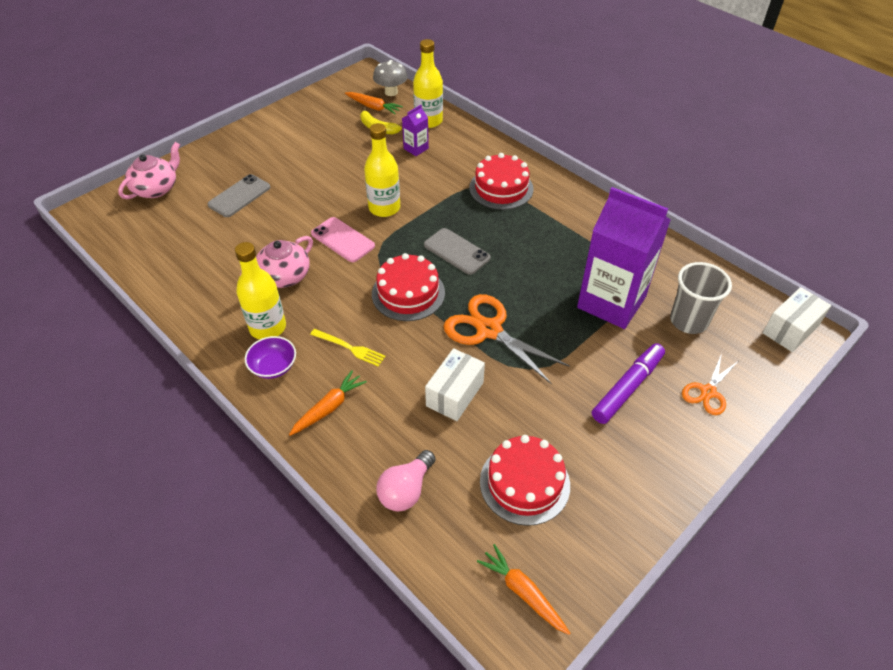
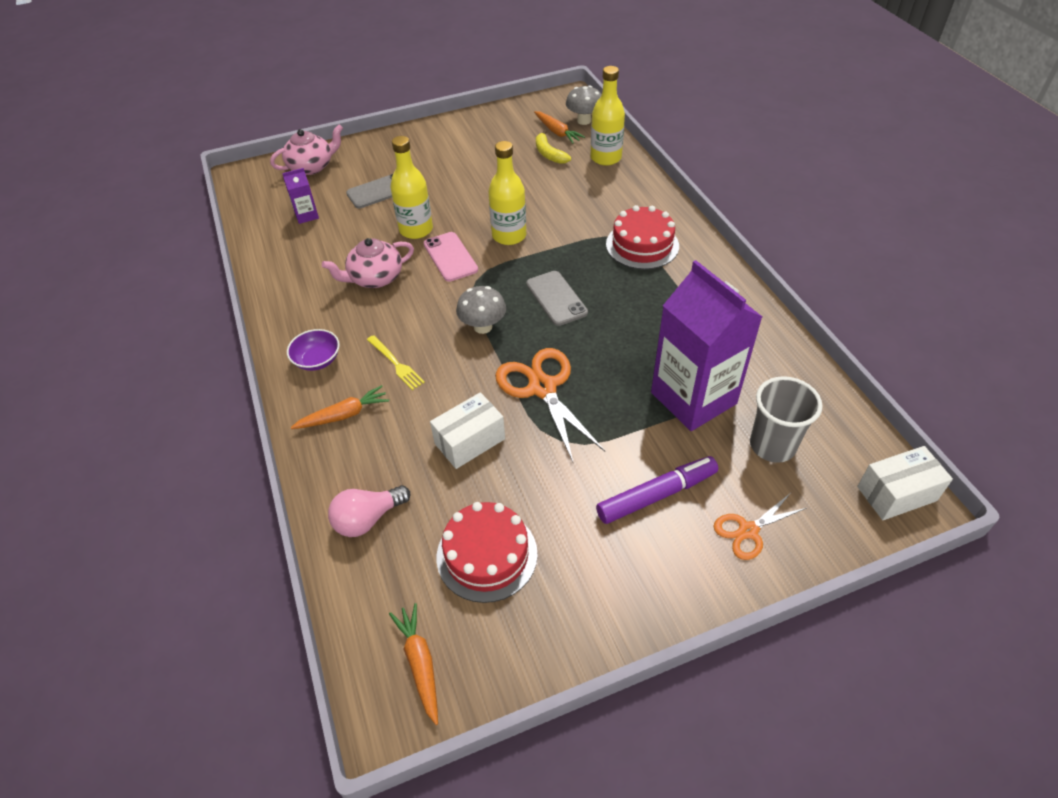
camera: 25 degrees right, 0 degrees up
(268, 327) = (333, 322): yellow bottle -> yellow bottle (416, 230)
(408, 293) = (483, 327): red cake -> grey mushroom
(416, 148) = (576, 183): purple carton -> purple carton (306, 215)

